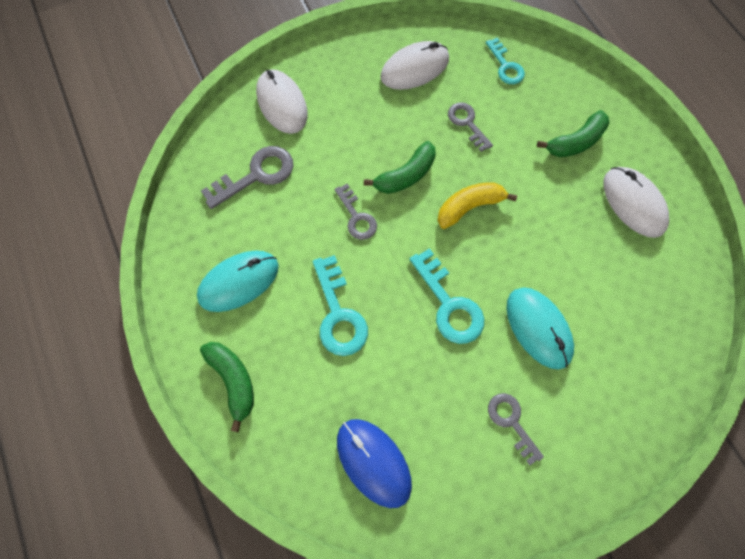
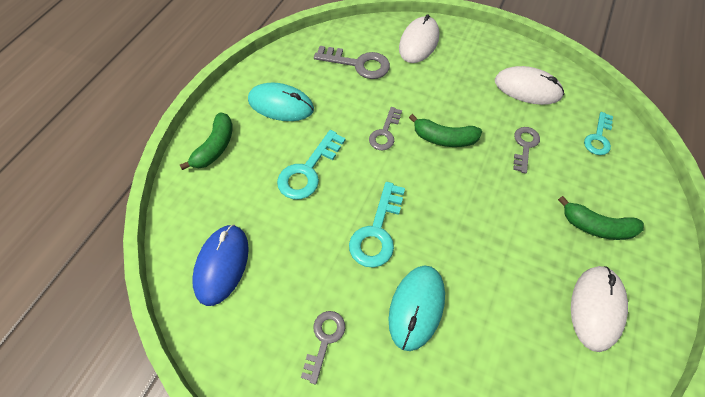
camera: 50 degrees right, 10 degrees down
(469, 207) = (463, 192): yellow banana -> none

